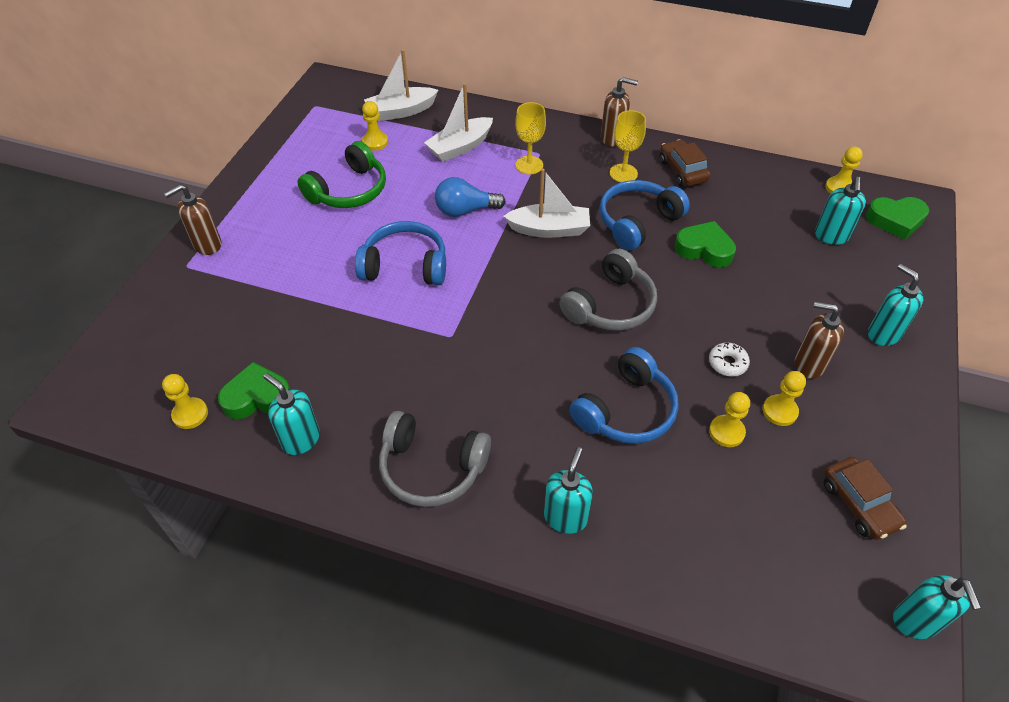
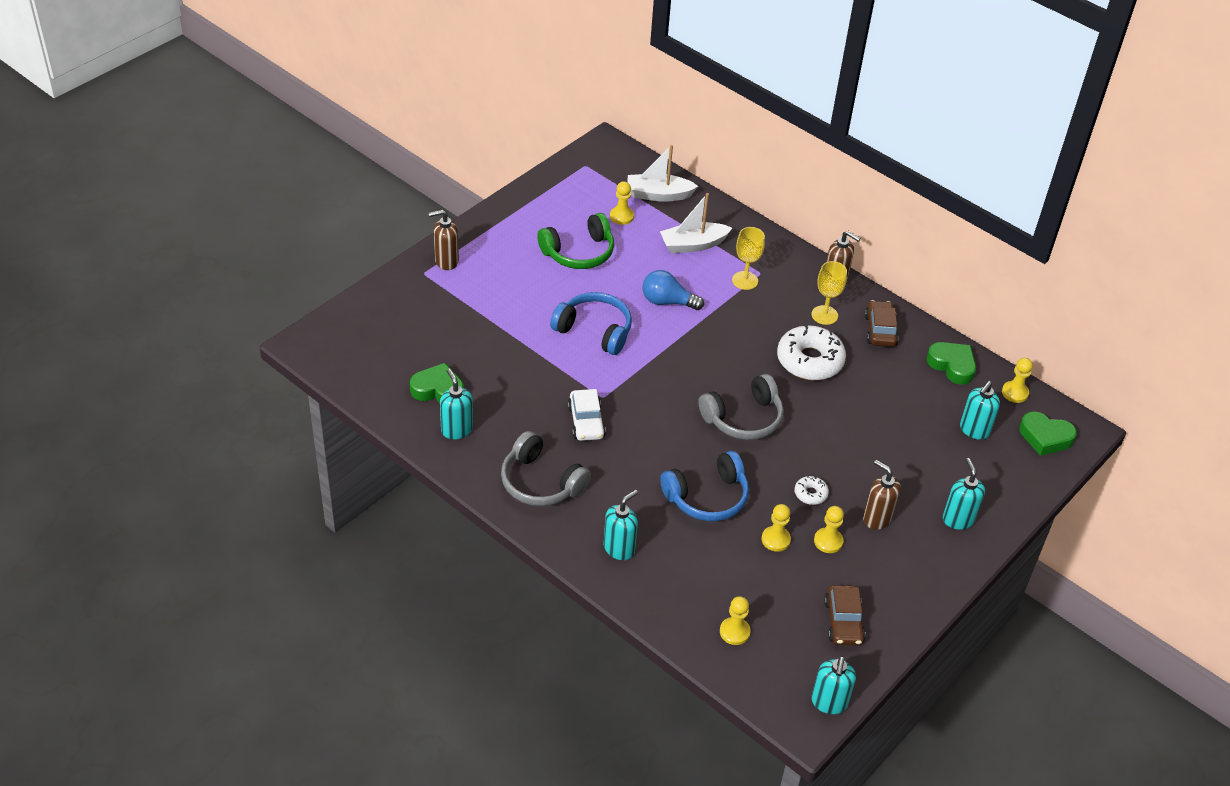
camera: 20 degrees right, 5 degrees down
(190, 414) = (386, 385): yellow pawn -> yellow pawn (734, 632)
(447, 372) = (586, 422): none -> white car
(549, 229) = (730, 341): white boat -> none
(637, 222) = (809, 361): blue headphones -> white donut
(704, 249) = (853, 402): green heart -> green heart (952, 365)

